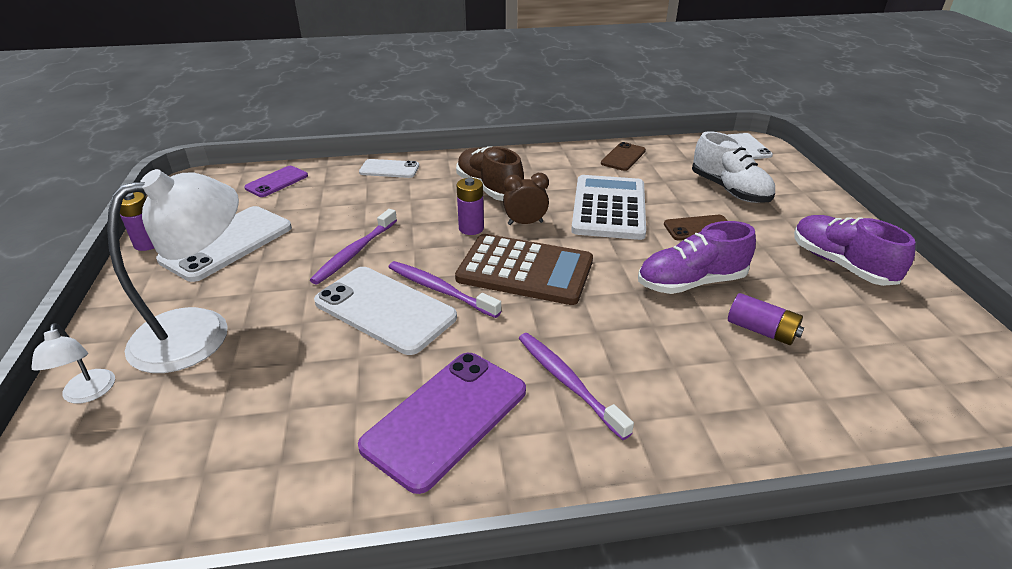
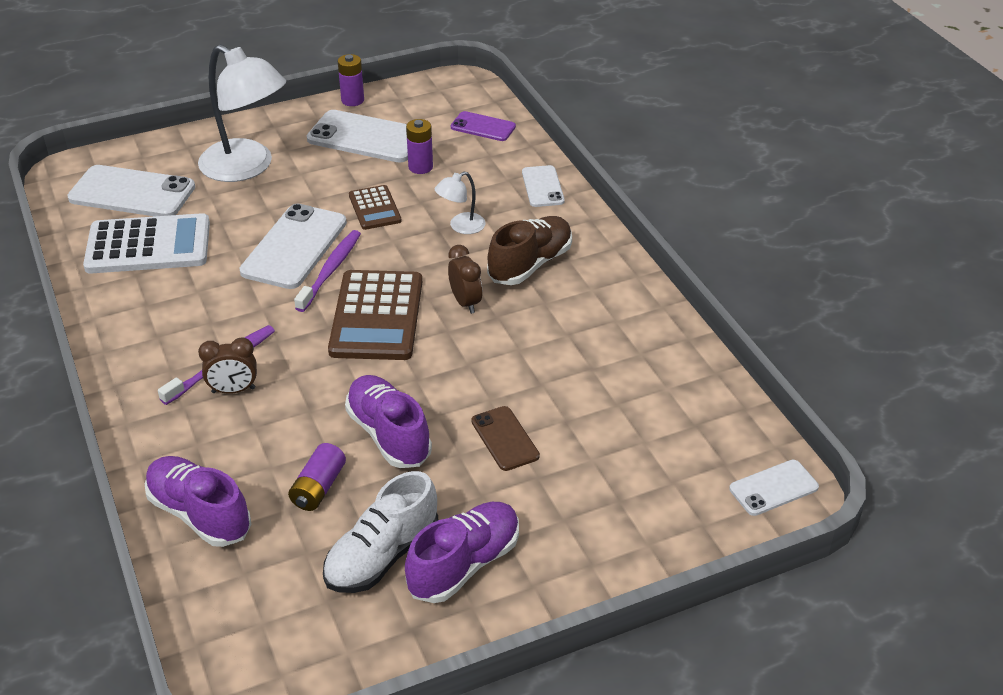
camera: 75 degrees right, 5 degrees up
(88, 394) = (175, 148): white lamp -> white lamp (461, 226)
(156, 448) = (132, 193): none -> white phone
(355, 252) = (374, 208): purple toothbrush -> brown calculator
(446, 418) = (173, 308): purple phone -> none
(471, 228) = (441, 268): purple battery -> purple battery (420, 167)
(609, 208) = (524, 361): white calculator -> white calculator (148, 246)
(613, 376) = (233, 390): none -> brown clock
(623, 157) = (668, 361): brown phone -> none
(729, 190) = (618, 466): white shoe -> white shoe (382, 556)
(808, 418) = (200, 514): none -> purple shoe

